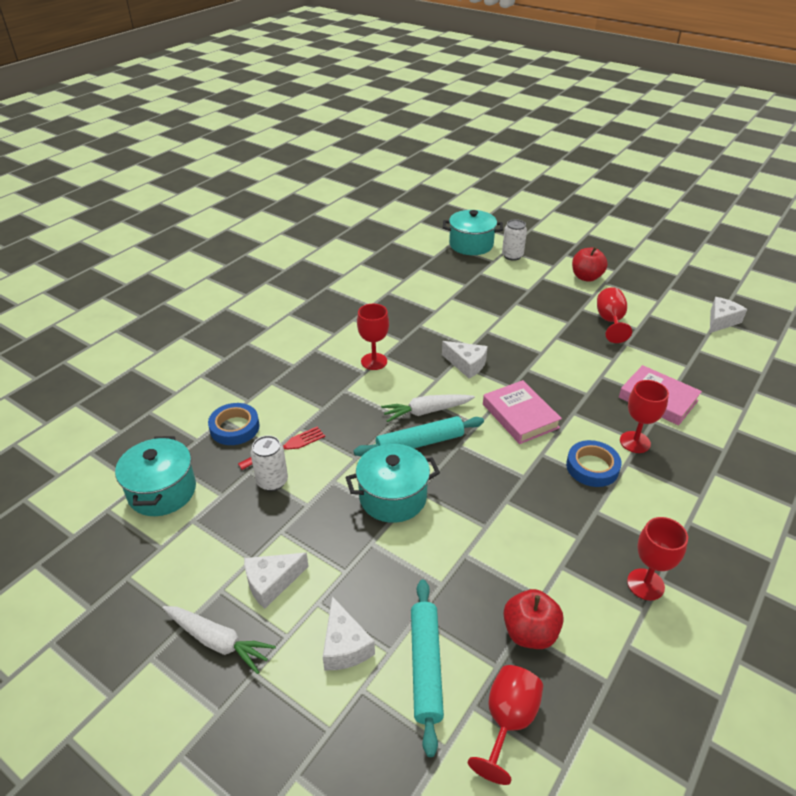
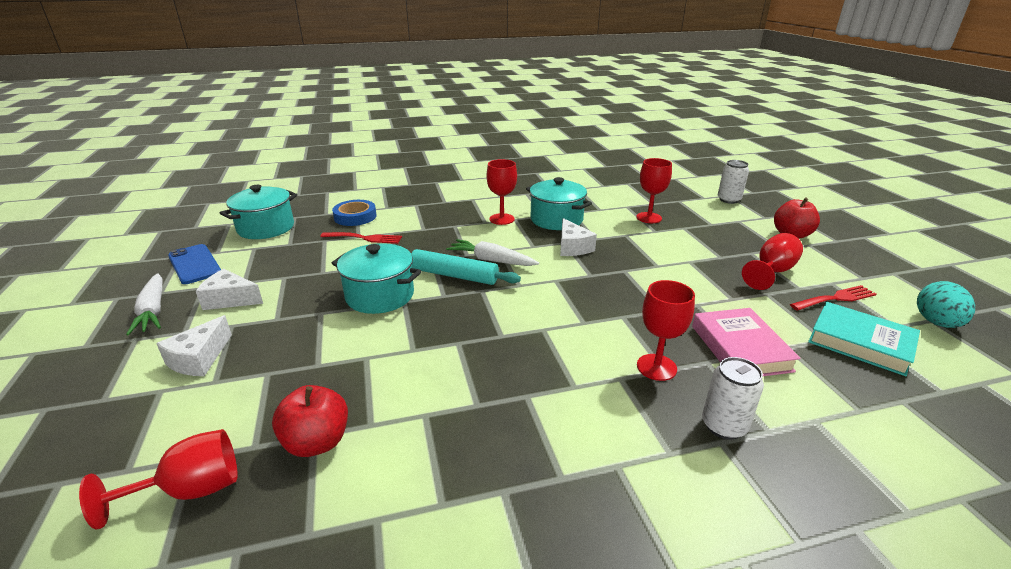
camera: 40 degrees right, 10 degrees down
(163, 574) = (194, 264): none -> blue phone
(272, 481) = (326, 251): white can -> white can (723, 426)
(426, 666) = (214, 407): turquoise rolling pin -> none
(471, 245) = (697, 183): turquoise pot -> turquoise pot (556, 220)
(520, 416) = (566, 296): pink book -> none
(592, 467) = (577, 362): blue tape -> none
(645, 584) = (479, 484): red goblet -> red goblet (649, 218)
(662, 327) = (835, 298): none -> red fork
(704, 358) = (860, 343): none -> turquoise book
(721, 321) = (936, 323): white cheese -> turquoise egg

